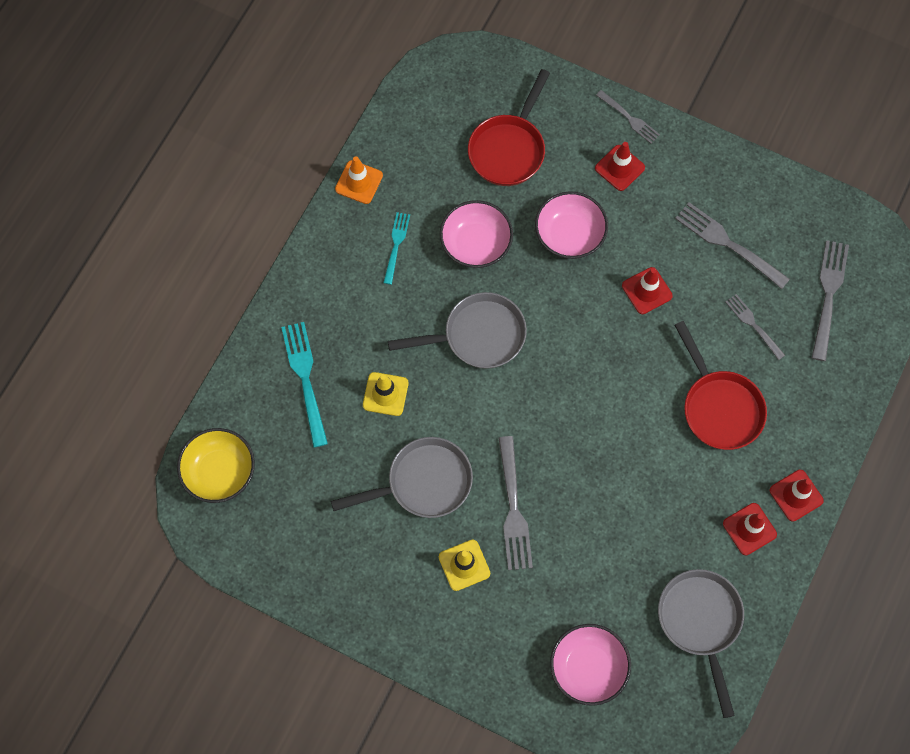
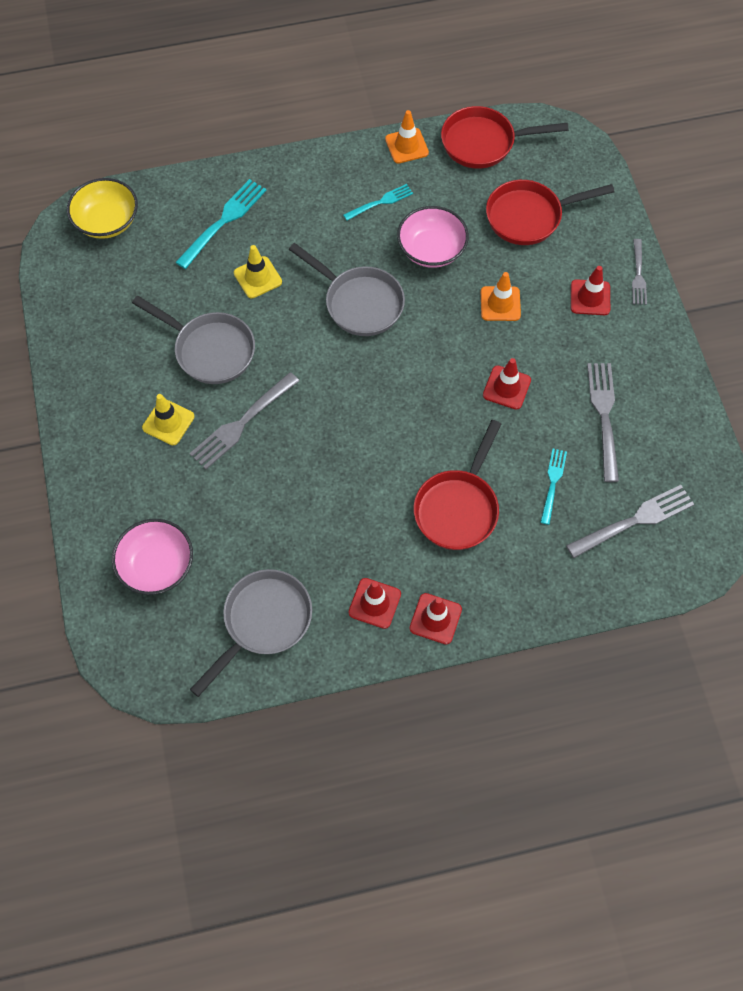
camera: 50 degrees right, 5 degrees down
(409, 124) = (483, 143): none -> red pan
(569, 235) = (500, 304): pink bowl -> orange traffic cone
(753, 325) = (553, 483): grey fork -> turquoise fork

